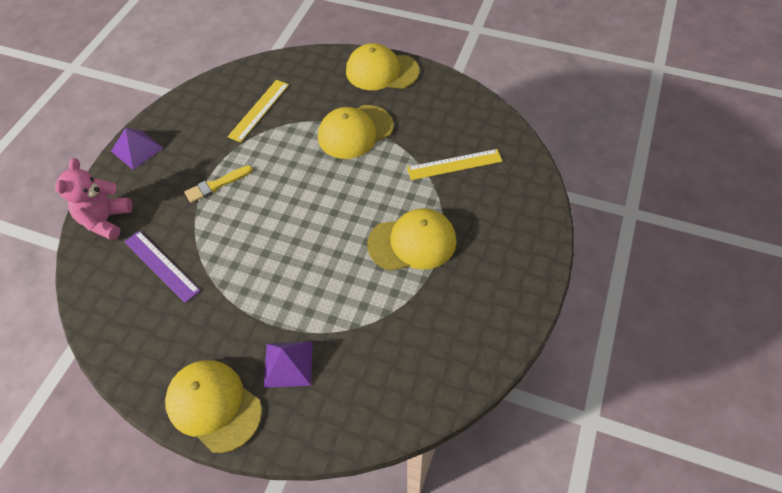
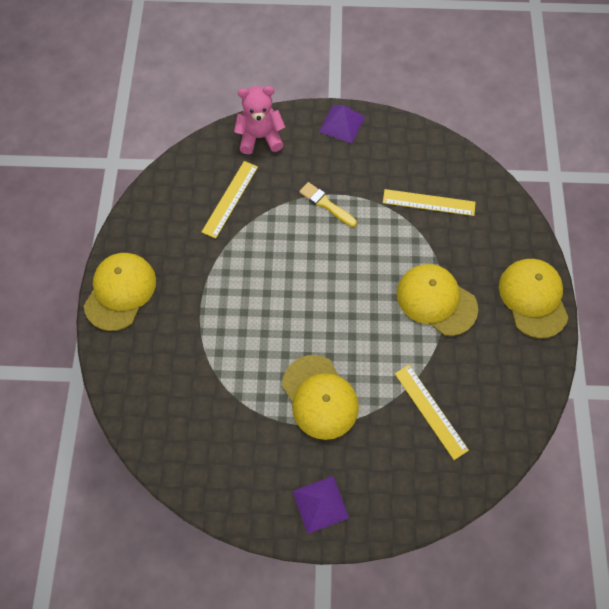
camera: 70 degrees right, 10 degrees up
(161, 265) = (230, 199): purple ruler -> yellow ruler
(288, 364) = (168, 333): purple pyramid -> purple pyramid (320, 504)

